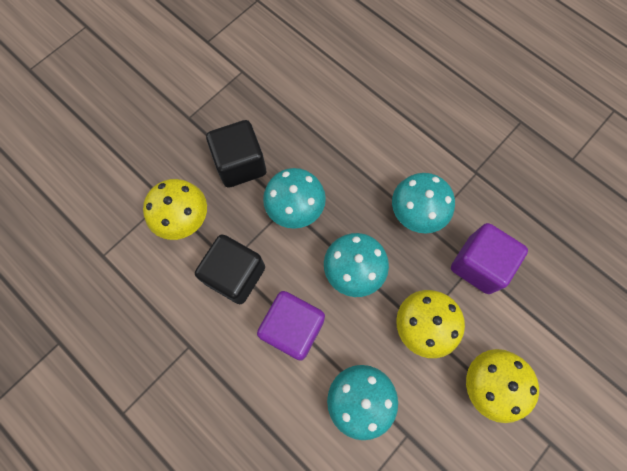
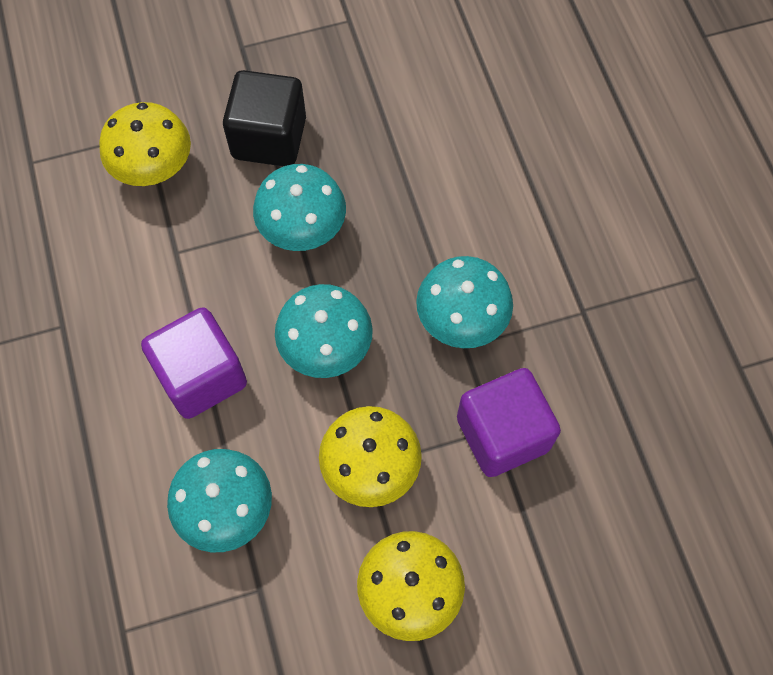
camera: 30 degrees right, 5 degrees down
(235, 275) = (173, 271): black cube -> none

